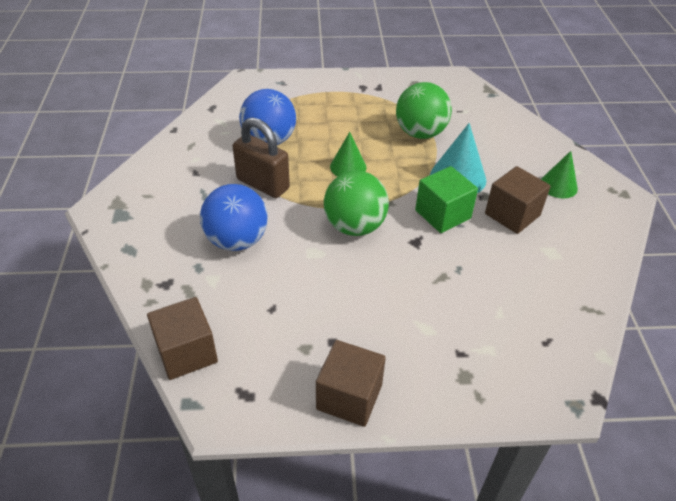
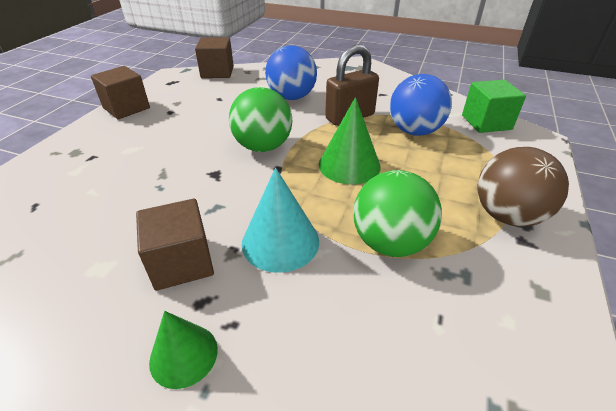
camera: 115 degrees right, 5 degrees down
(348, 167) = (349, 165): green cone -> green cone, size x1.52
(359, 93) = (507, 215): none -> brown ball
(443, 214) = (232, 204): green cube -> green cube (486, 122)

